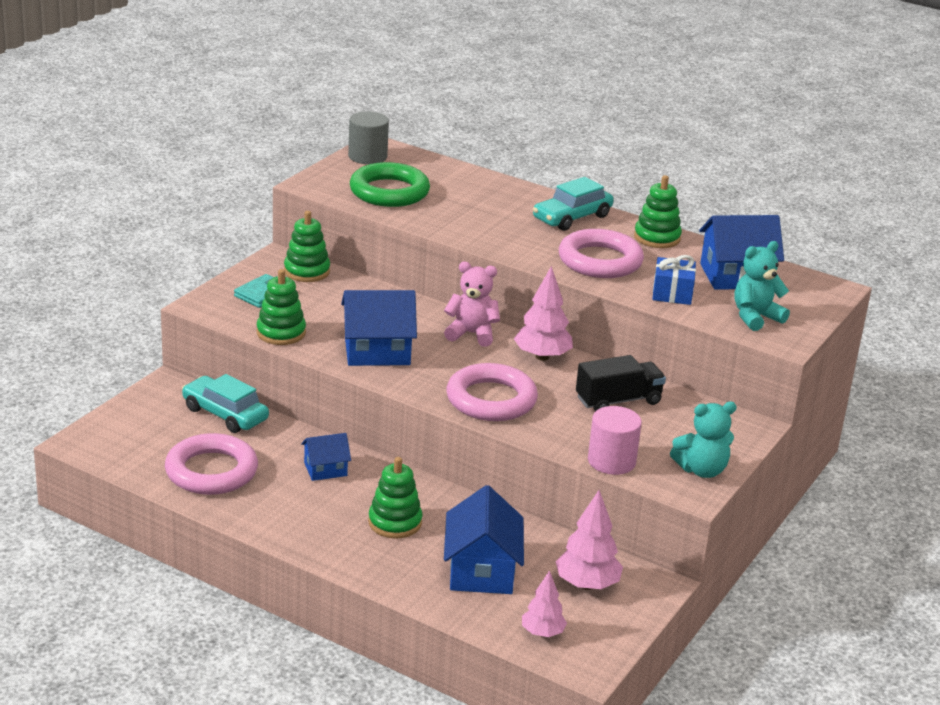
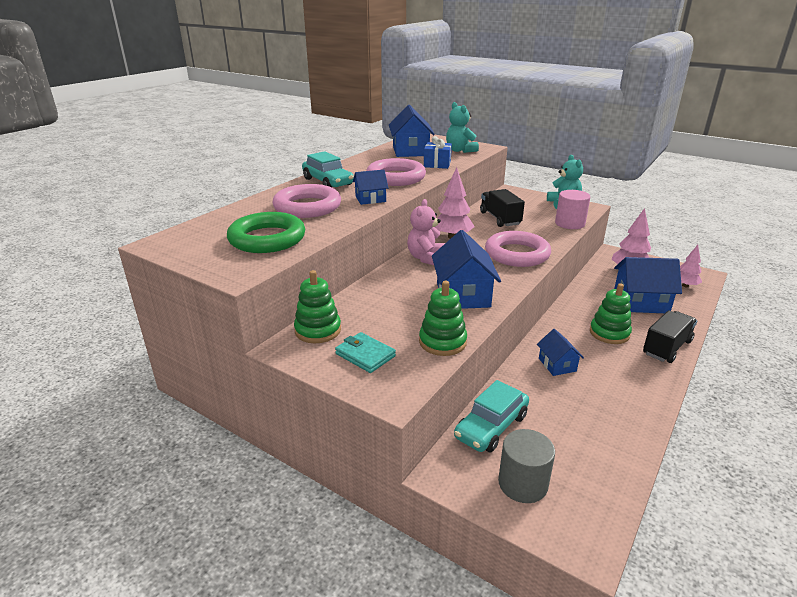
camera: 85 degrees left, 0 degrees up
(211, 471) = (591, 430): pink ring -> pink ring (307, 207)
(360, 562) = (666, 347): none -> black truck
(367, 156) = (181, 248): grey cylinder -> grey cylinder (522, 483)
(512, 243) = (370, 199): none -> blue house
(657, 238) = (360, 163): green stacking toy -> none

